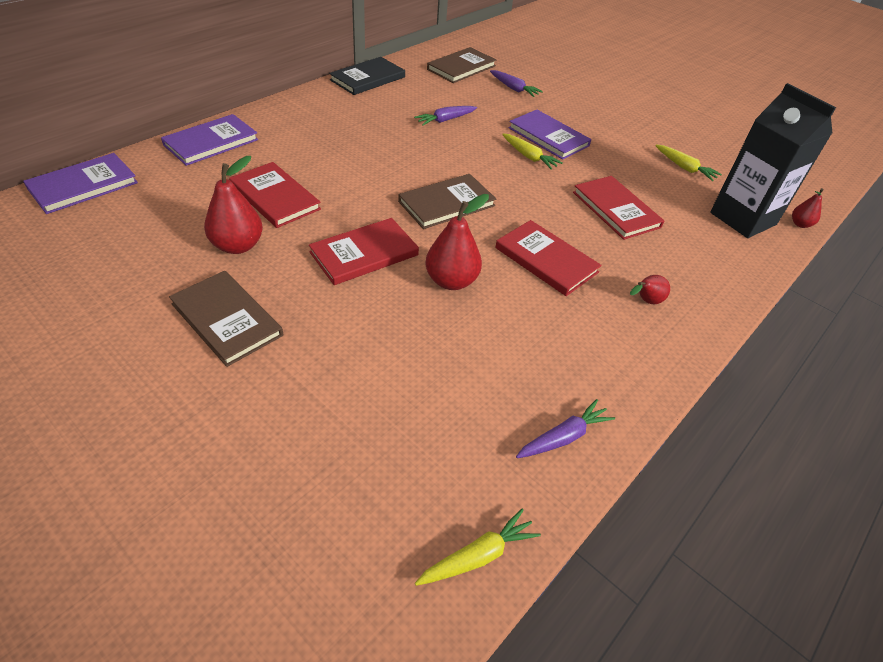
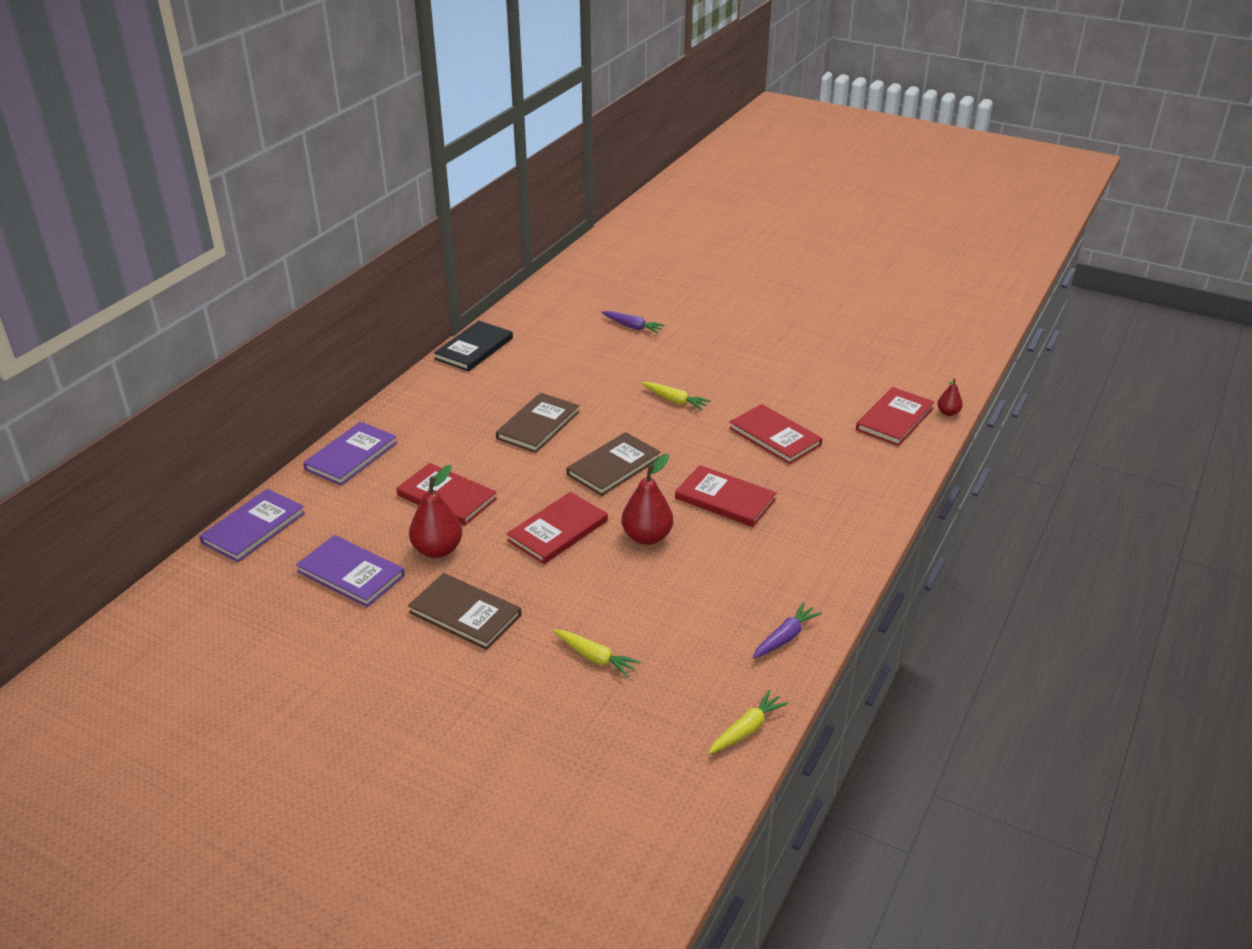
camera: 10 degrees left, 10 degrees down
(445, 120) = (576, 379): purple carrot -> none
(461, 68) = (568, 313): brown book -> brown book (538, 425)
(548, 137) = (687, 375): purple book -> purple book (351, 573)
(645, 301) = (823, 515): red pear -> none
(684, 168) = (829, 379): yellow carrot -> yellow carrot (595, 658)
(743, 218) = (894, 419): black carton -> red book

